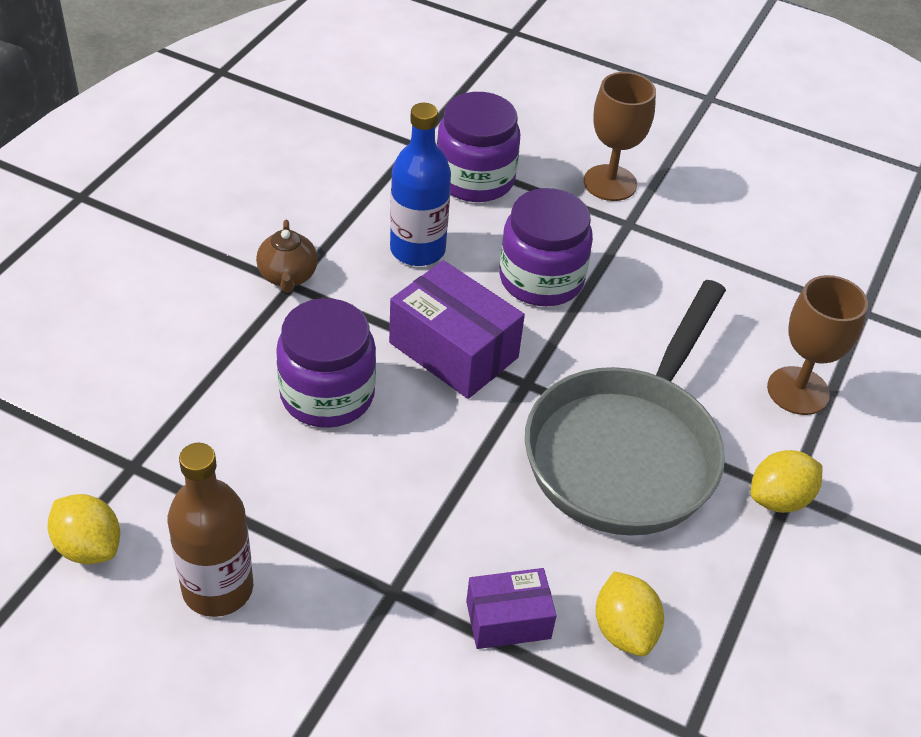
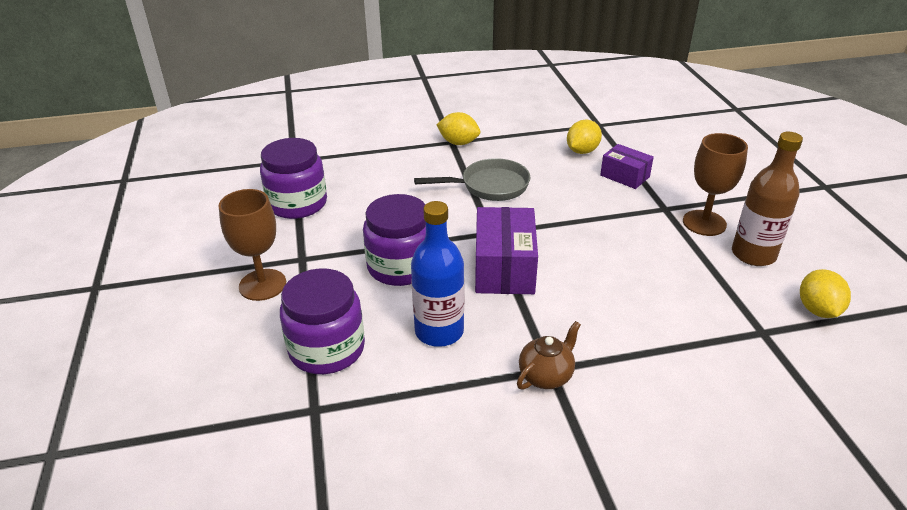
camera: 125 degrees left, 10 degrees down
(327, 394) = (604, 293): purple jar -> purple jar (297, 203)
(627, 450) = (489, 186): grey pan -> grey pan, size x0.57
(798, 391) = (381, 159): brown goblet -> brown goblet (704, 223)

